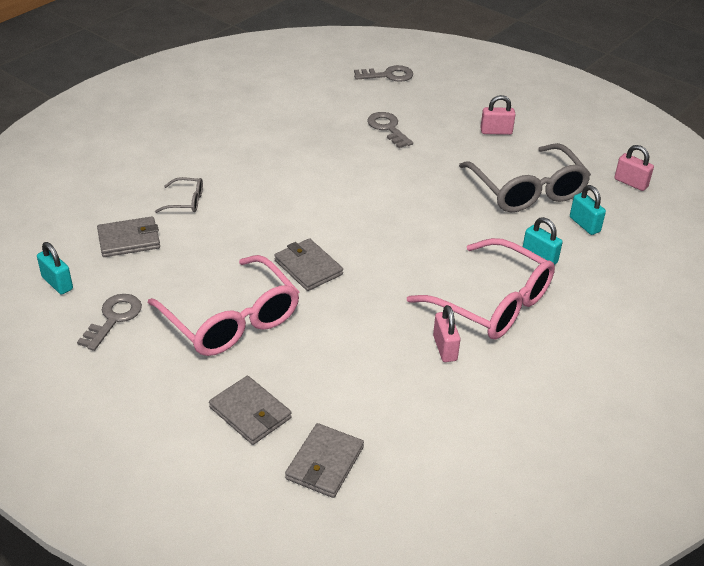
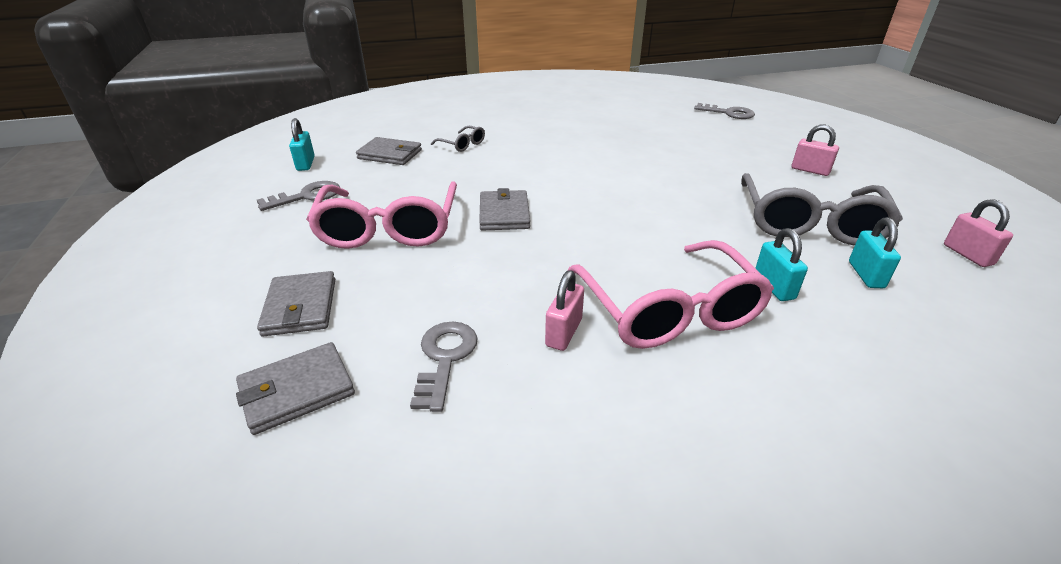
camera: 35 degrees right, 5 degrees down
(388, 128) = (693, 143): grey key -> grey key (445, 358)

